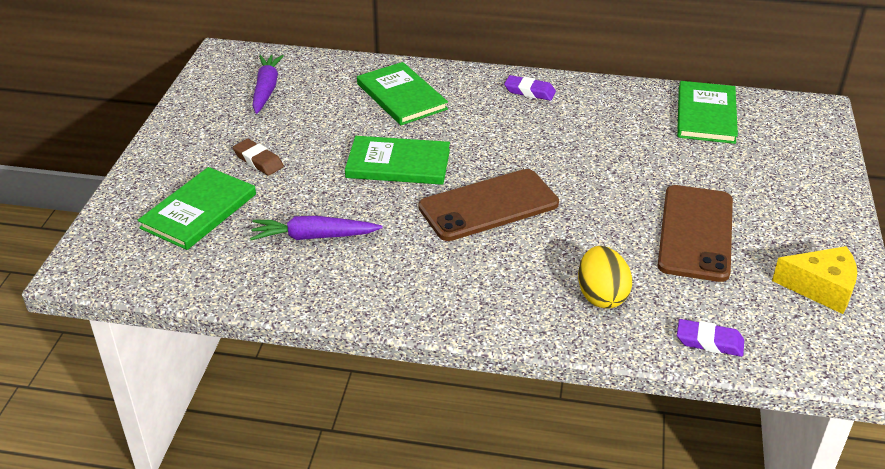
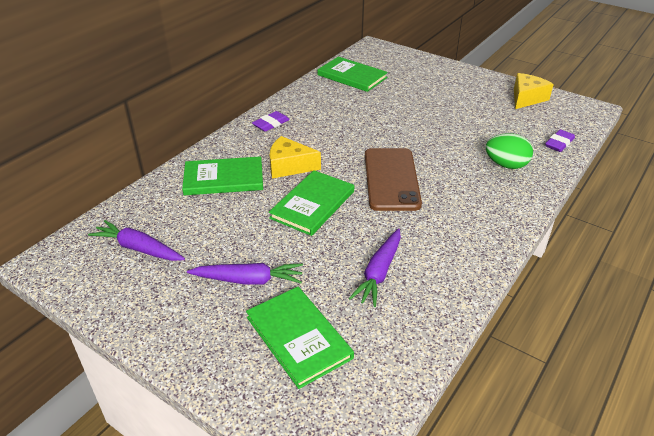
camera: 65 degrees left, 0 degrees up
(258, 161) = (249, 280): brown eraser -> purple carrot
(456, 129) = (289, 166): none -> yellow cheese
(601, 296) = (506, 165): yellow egg -> green egg
(696, 233) = (462, 116): brown phone -> none

